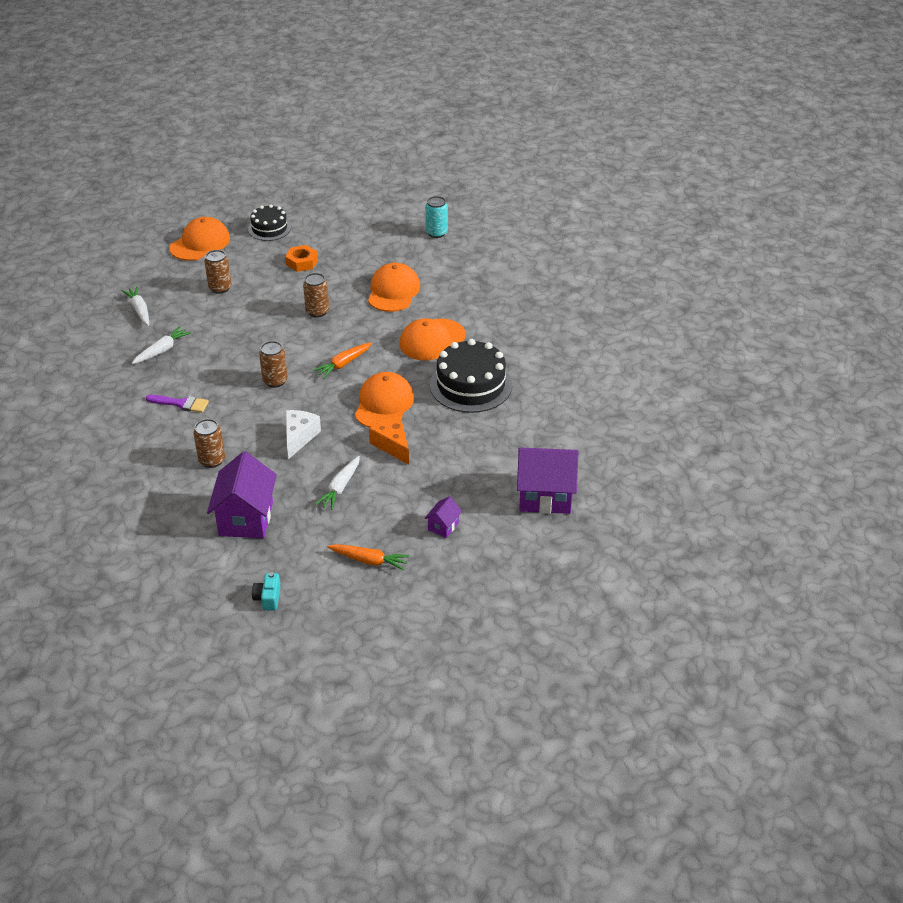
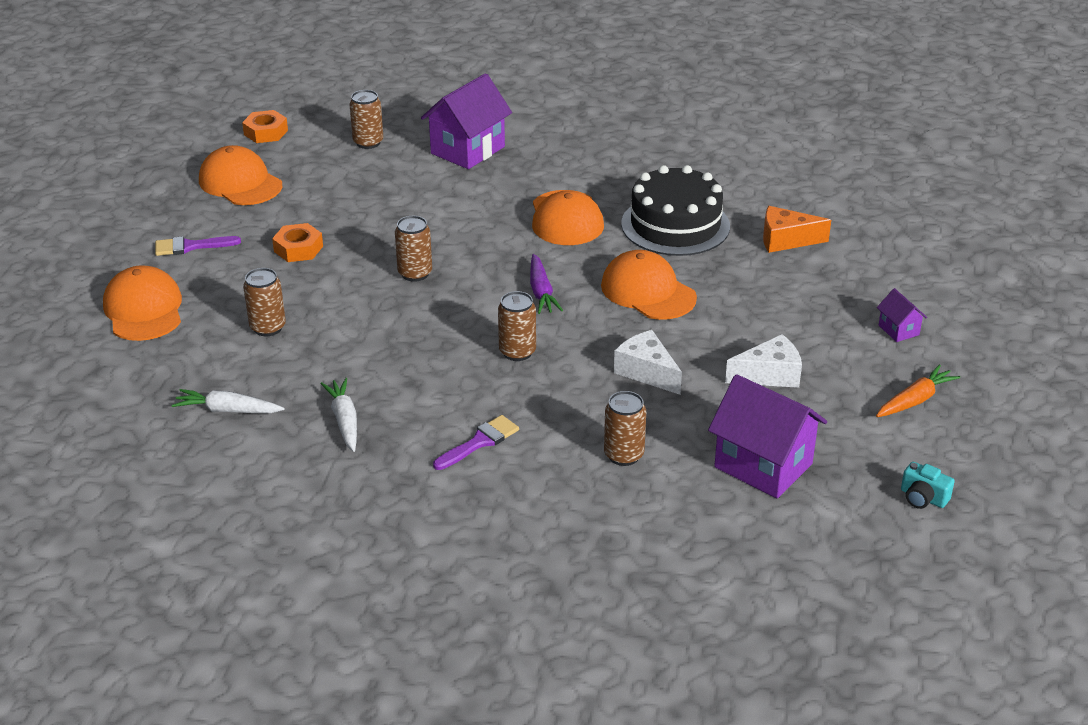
camera: 55 degrees left, 5 degrees down
(269, 228) = (190, 246): black cake -> purple brush
(340, 487) = (769, 375): white carrot -> white cheese
(343, 364) = (541, 292): orange carrot -> purple carrot
(392, 445) = (728, 312): orange cheese -> orange cheese (786, 240)
(393, 291) = (443, 209): orange cap -> orange cap (240, 183)
(407, 195) = (266, 132): none -> orange nut
(436, 233) = (368, 142): turquoise can -> brown can
(545, 496) = (904, 251): purple house -> purple house (467, 150)

